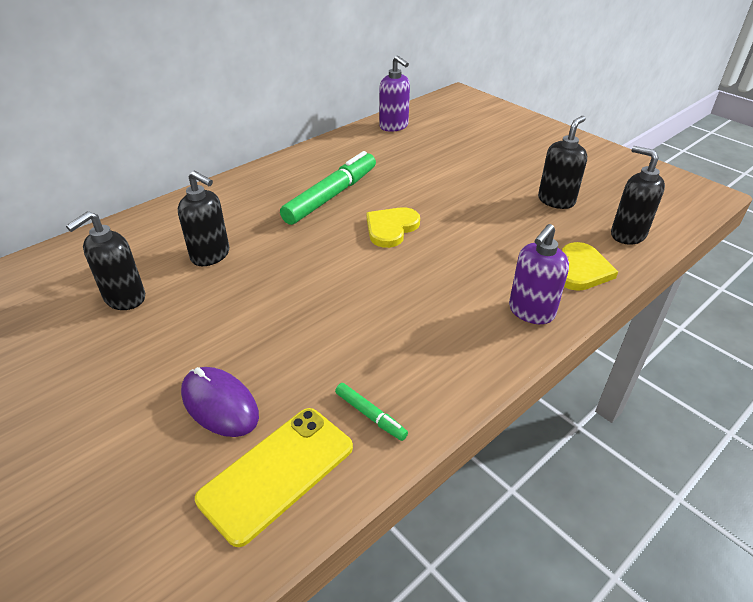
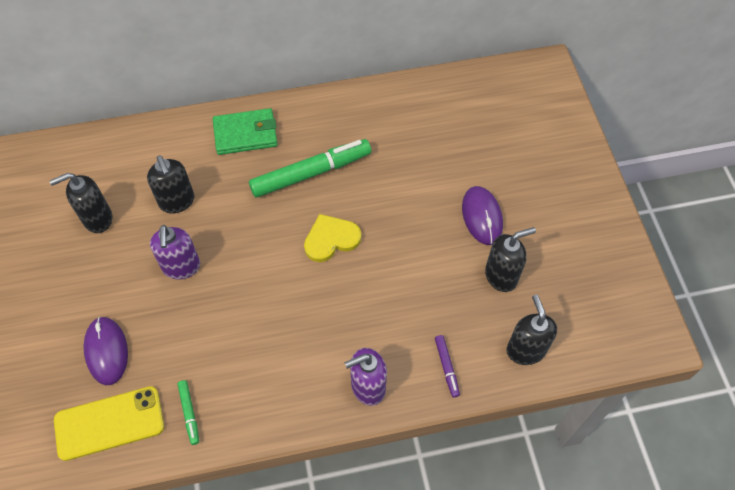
camera: 30 degrees right, 20 degrees up
(245, 192) = (245, 134): none -> green wallet
(394, 126) = (437, 95): purple soap dispenser -> purple soap dispenser (181, 267)
(502, 174) = (482, 216): none -> purple mouse
(581, 270) = (446, 367): yellow heart -> purple marker

